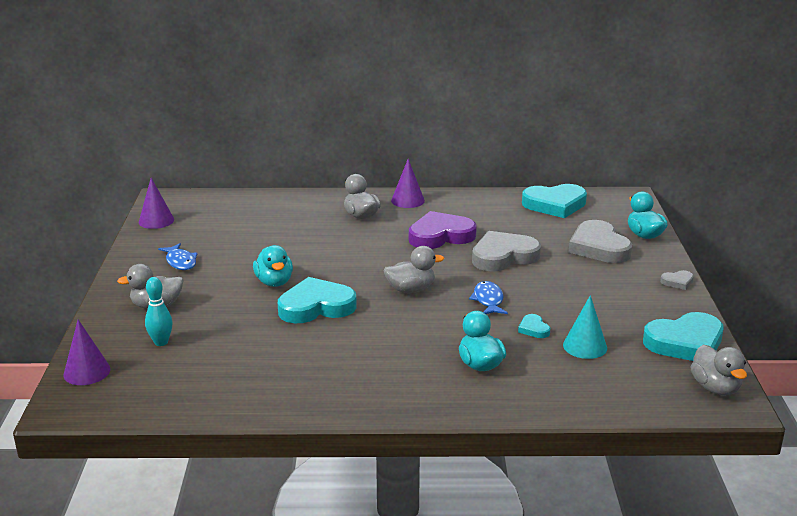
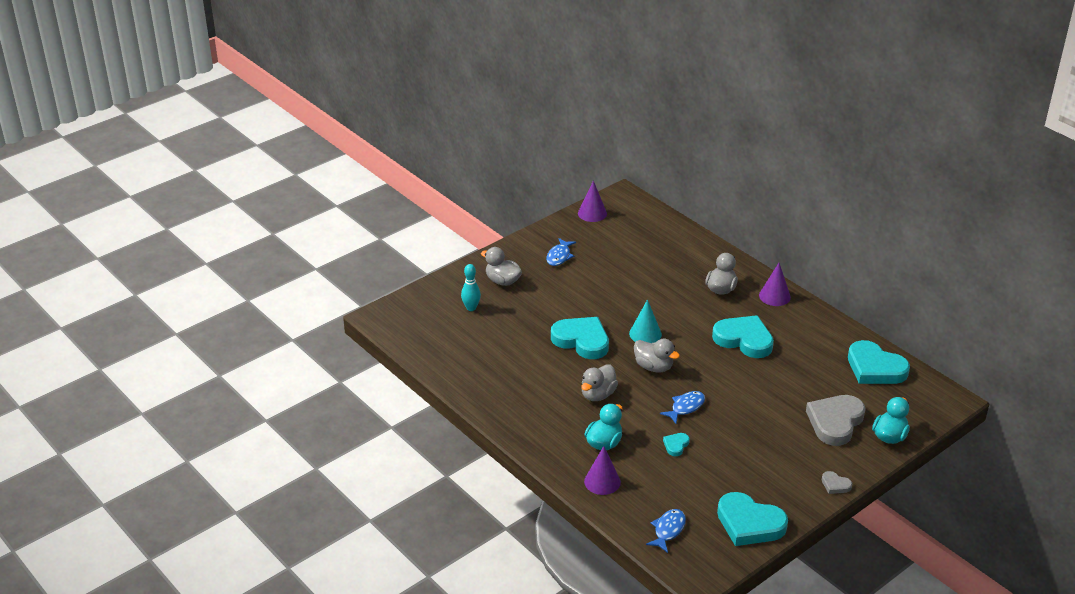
camera: 50 degrees right, 10 degrees up
(87, 372) = (414, 302): purple cone -> purple cone (602, 481)
(274, 282) = (586, 307): turquoise duck -> none
(440, 236) = (744, 340): purple heart -> turquoise heart
(503, 256) = (755, 383): grey heart -> none
(585, 346) = (684, 478): turquoise cone -> turquoise cone (645, 334)
(649, 389) = (668, 530): none -> blue fish
(715, 388) = (707, 560): grey duck -> grey duck (598, 395)

